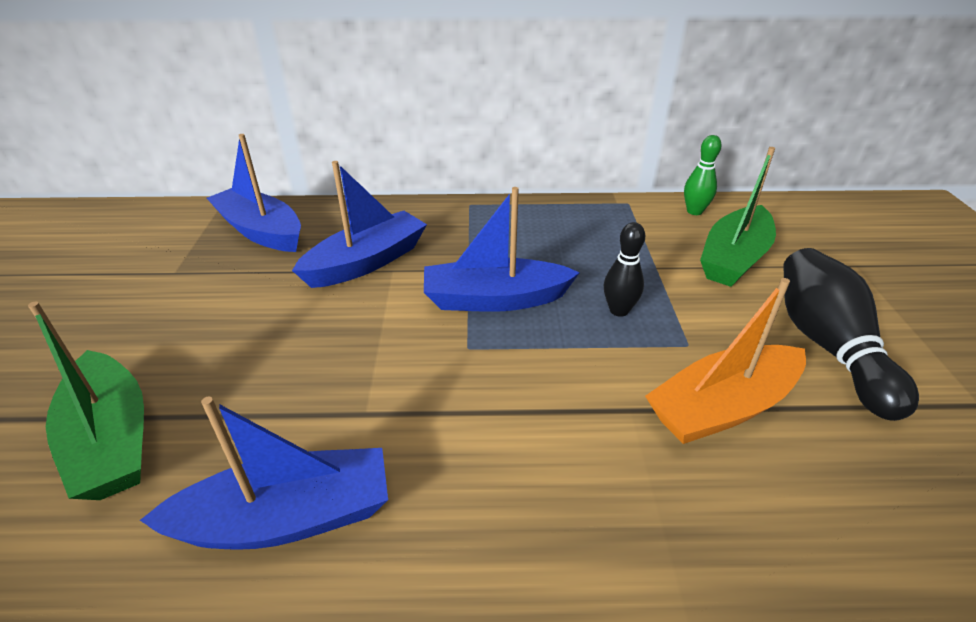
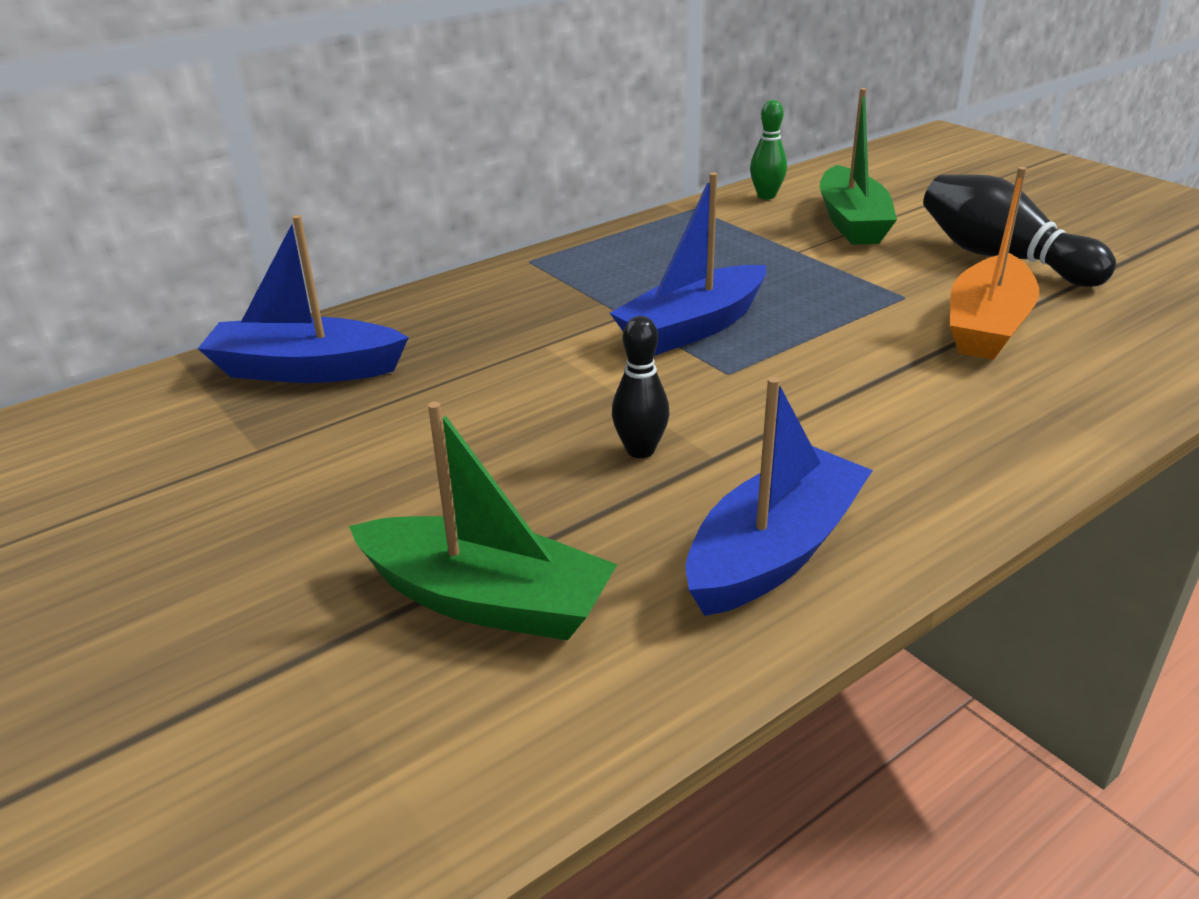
camera: 35 degrees left, 5 degrees down
(366, 262) = (501, 349): blue boat -> none
(619, 310) = (816, 294): black bowling pin -> black bowling pin (640, 450)

